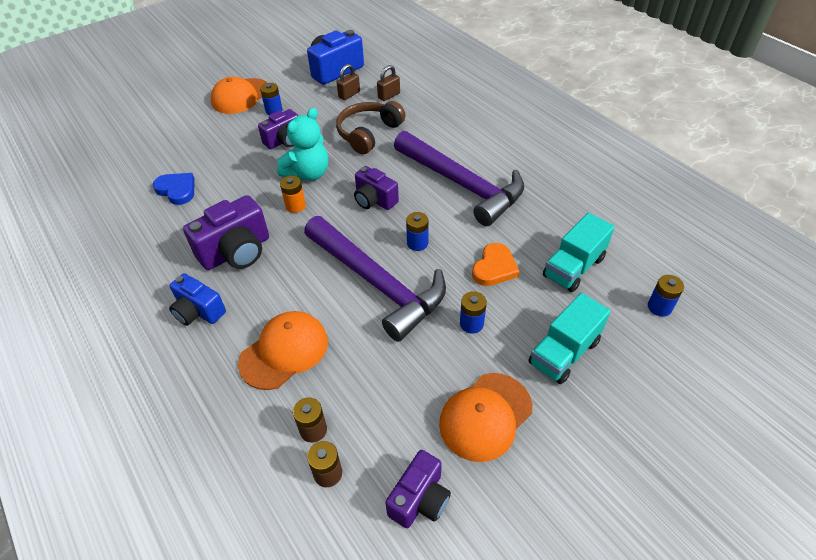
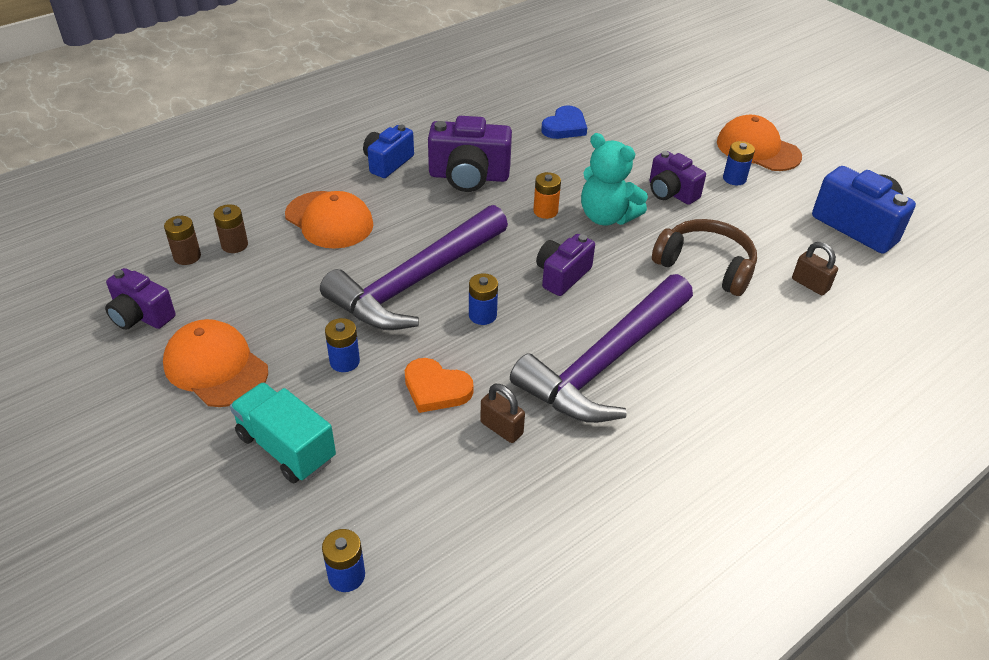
camera: 85 degrees right, 5 degrees down
(236, 252) = (469, 176): purple camera -> purple camera turned 45 degrees counterclockwise
(349, 94) = (798, 243): brown padlock -> brown padlock (501, 428)
(573, 267) = (433, 478): turquoise truck -> none

